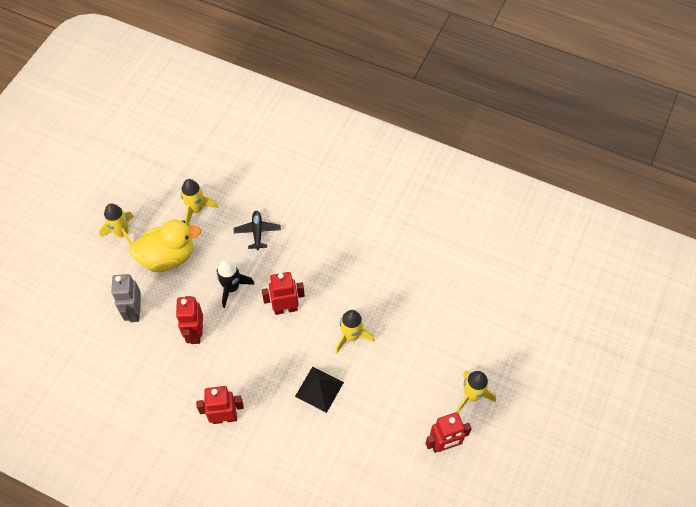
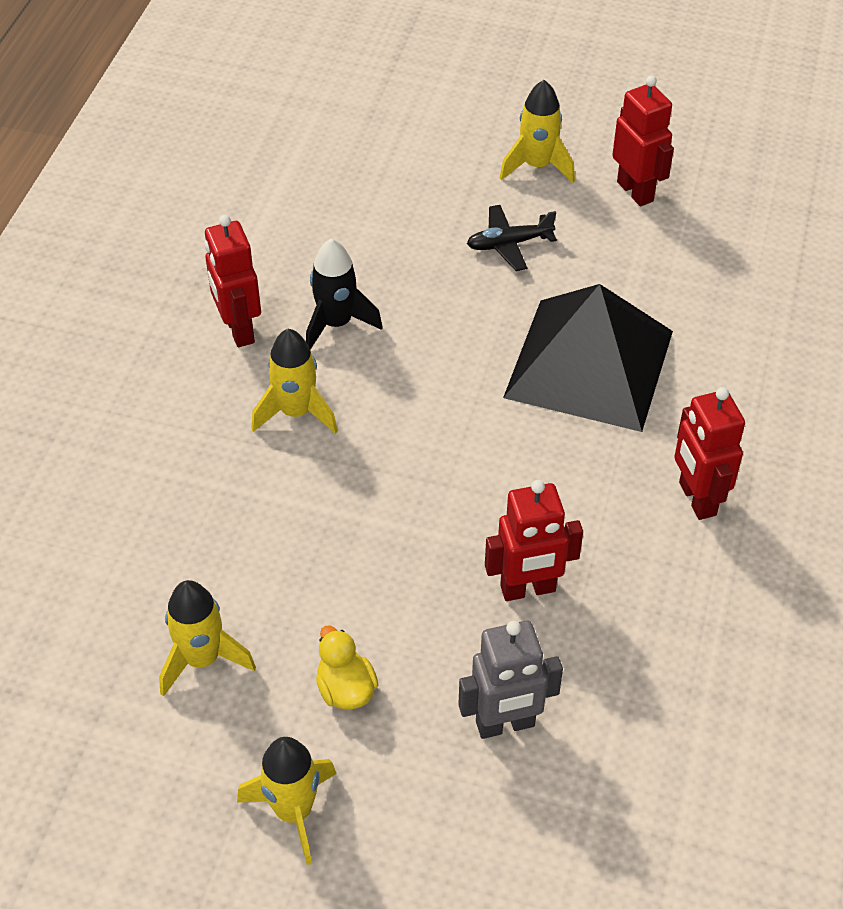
camera: 100 degrees left, 10 degrees down
(168, 257) = (346, 689): yellow duck -> yellow duck, size x0.50
(232, 288) = (402, 544): black rocket -> black rocket (336, 324)
(257, 232) = (251, 524): black plane -> black plane (509, 244)
(285, 308) = (431, 442): red robot -> red robot (238, 330)
(319, 389) = (589, 363): black pyramid -> black pyramid, size x1.97
(351, 336) = (468, 332): yellow rocket -> yellow rocket (296, 412)

